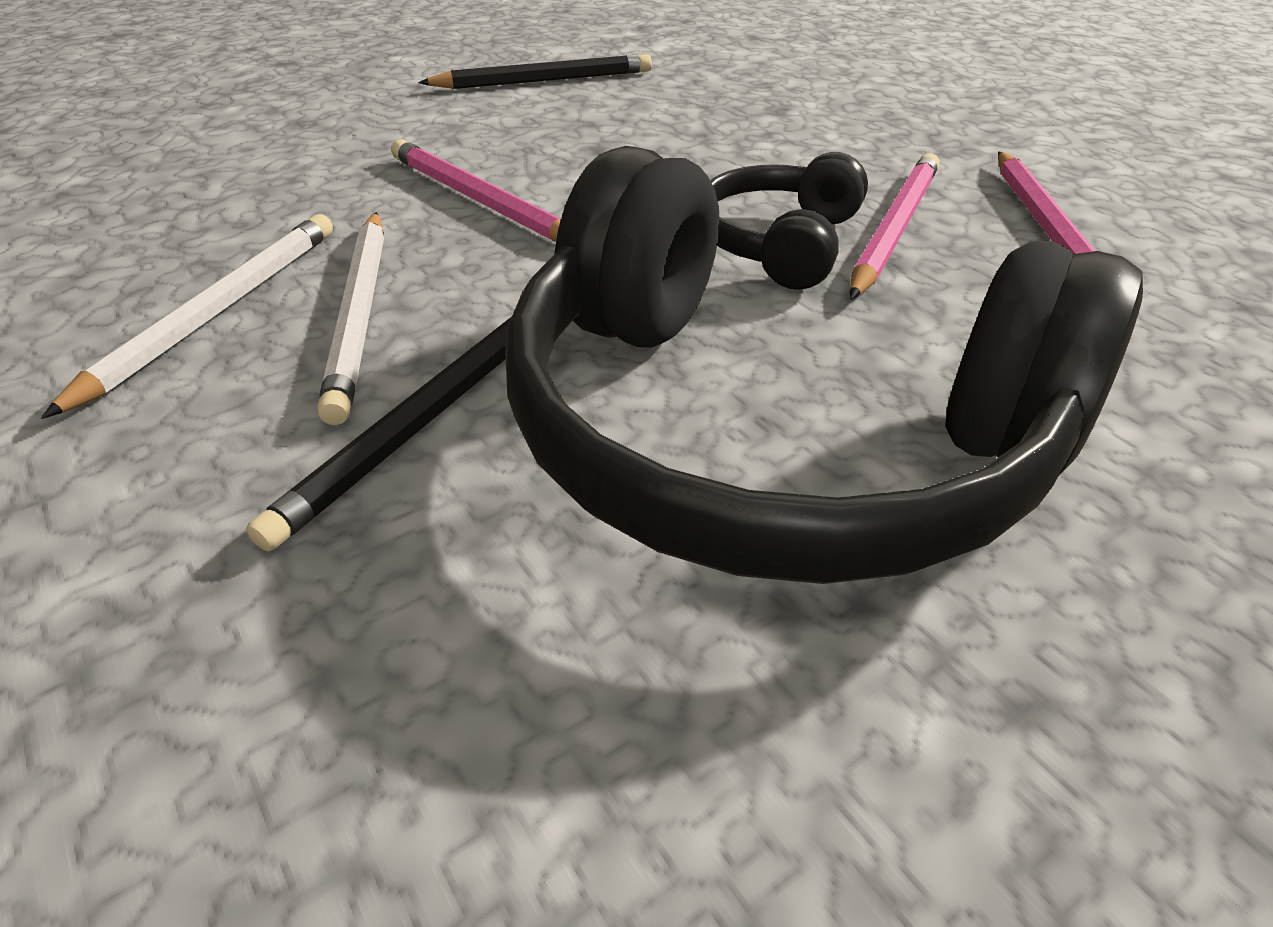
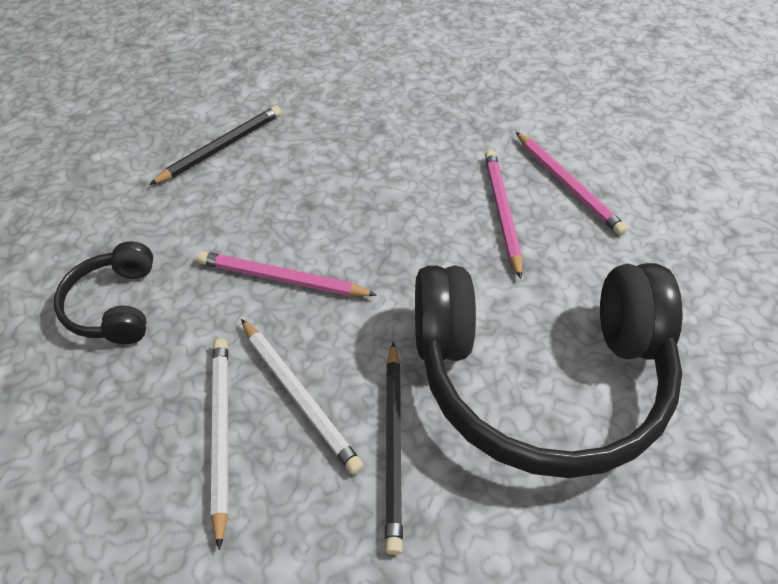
camera: 30 degrees left, 10 degrees up
(779, 243) = (458, 247): black headphones -> black headphones (114, 305)

